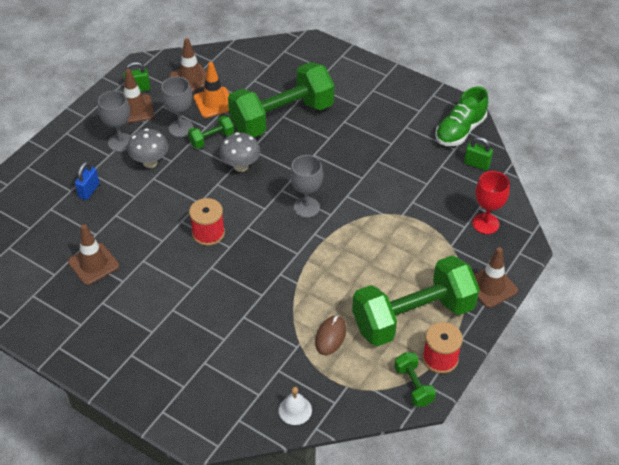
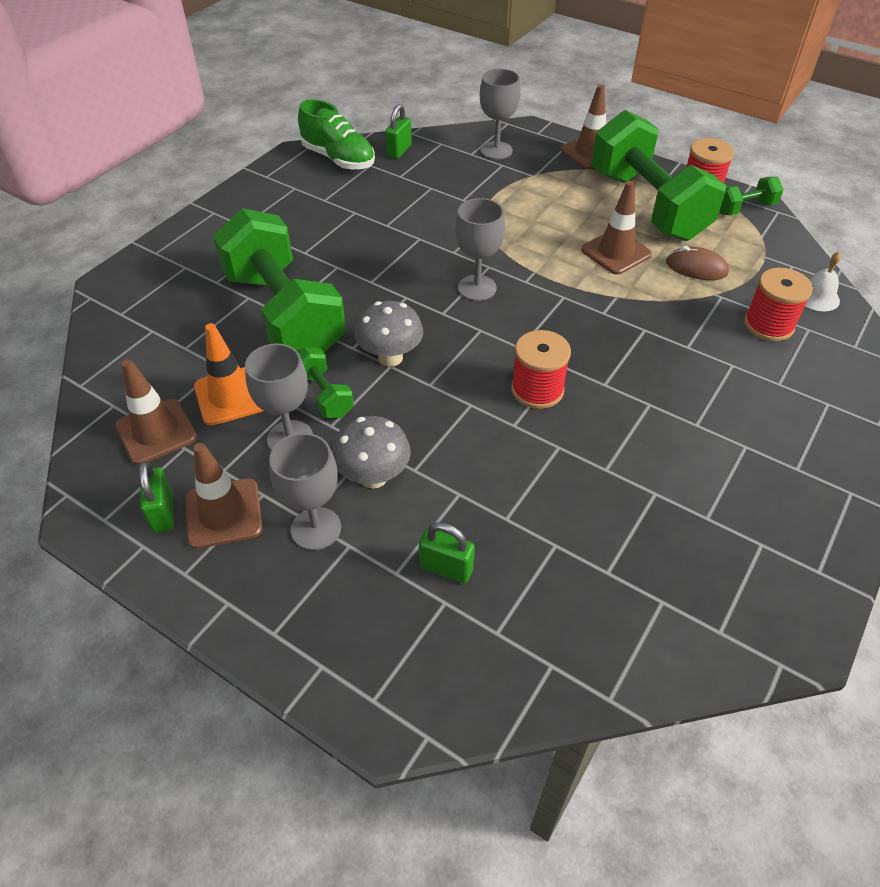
camera: 90 degrees left, 0 degrees up
(89, 191) = (446, 568): blue padlock -> green padlock
(93, 264) = (626, 540): brown traffic cone -> brown traffic cone (616, 252)
(263, 369) = (768, 325): none -> red spool
(485, 223) = (496, 150): red goblet -> grey goblet

